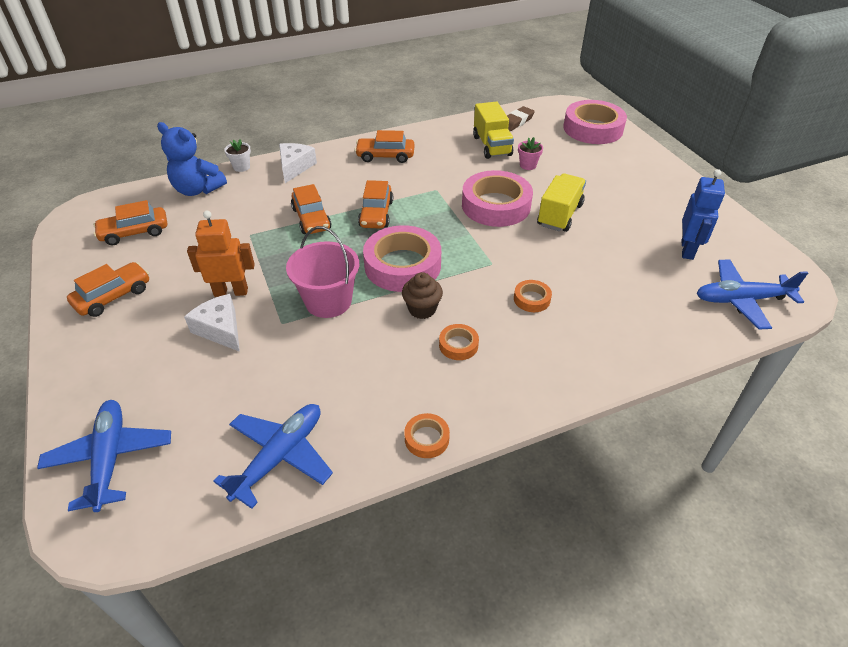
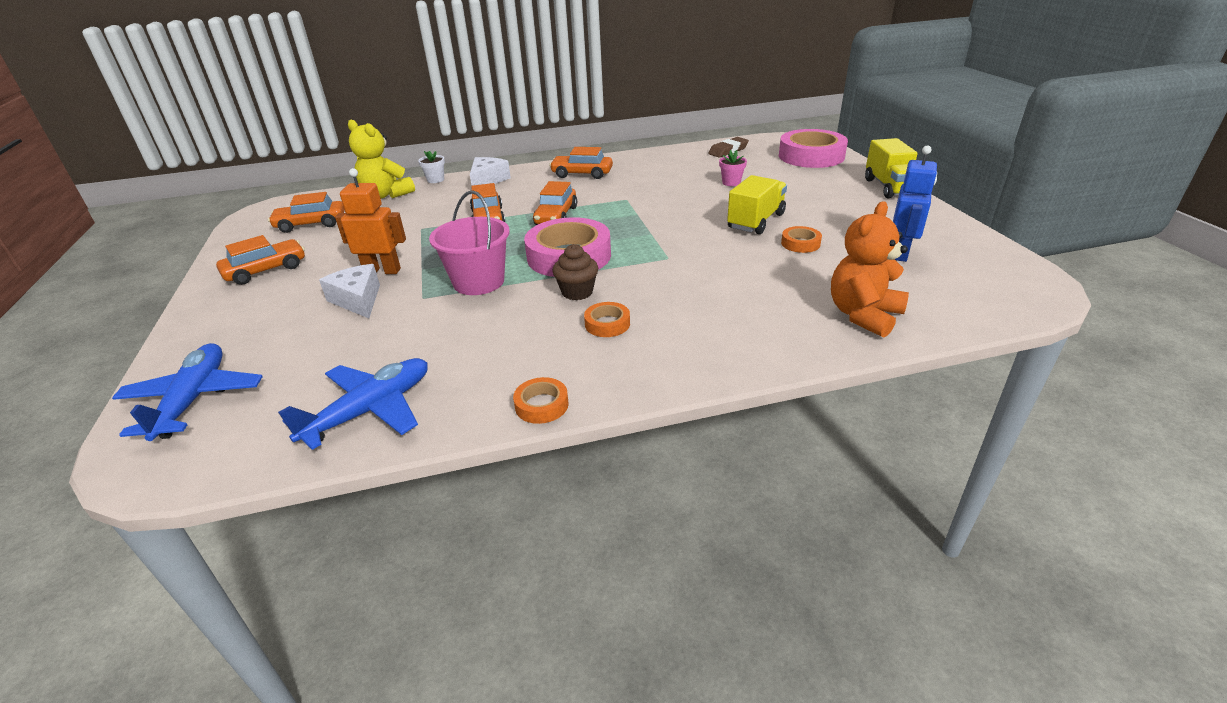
camera: 10 degrees right, 10 degrees down
(198, 189) = (386, 195): blue teddy bear -> yellow teddy bear
(492, 146) = (696, 168): yellow truck -> yellow truck (890, 187)
(496, 205) = (686, 212): pink tape -> none
(532, 299) = (704, 288): orange tape -> orange tape (800, 243)
(667, 322) = (863, 315): none -> orange teddy bear
(741, 300) = (961, 298): blue plane -> none

